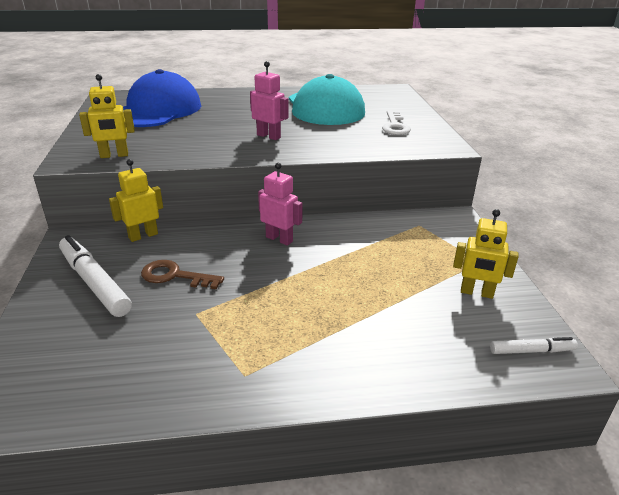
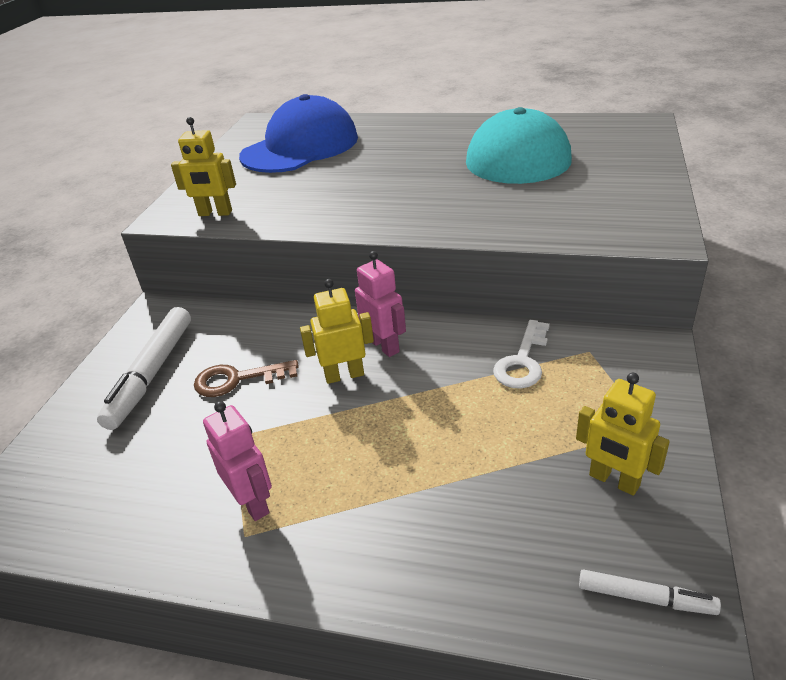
camera: 25 degrees right, 5 degrees up
(94, 282) = (151, 373): white marker -> white marker turned 150 degrees counterclockwise
(143, 236) = (231, 317): yellow robot -> yellow robot (344, 375)
(175, 276) = (237, 380): brown key -> brown key turned 45 degrees counterclockwise
(269, 136) = (412, 197): pink robot -> pink robot (253, 502)
(395, 126) = (601, 192): white key -> white key (523, 361)

